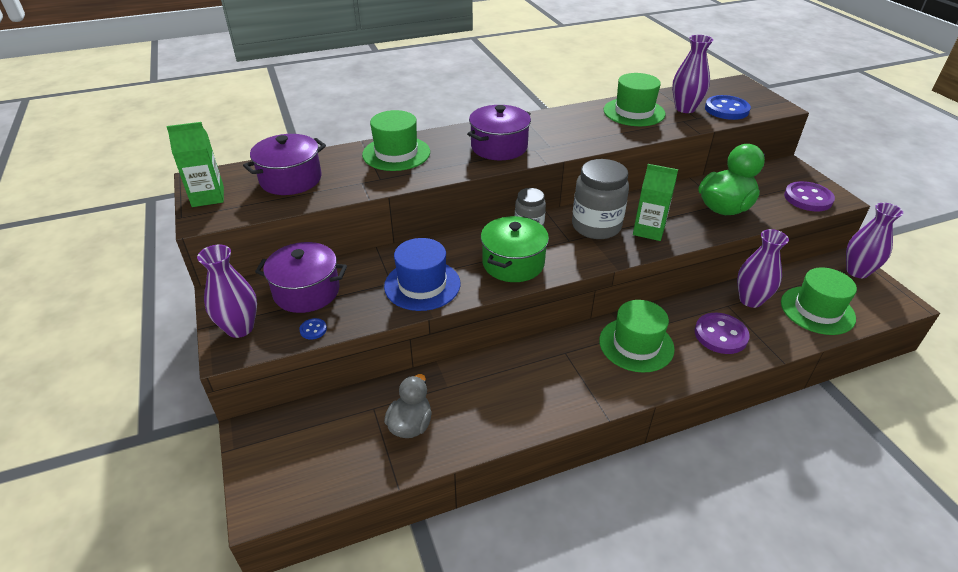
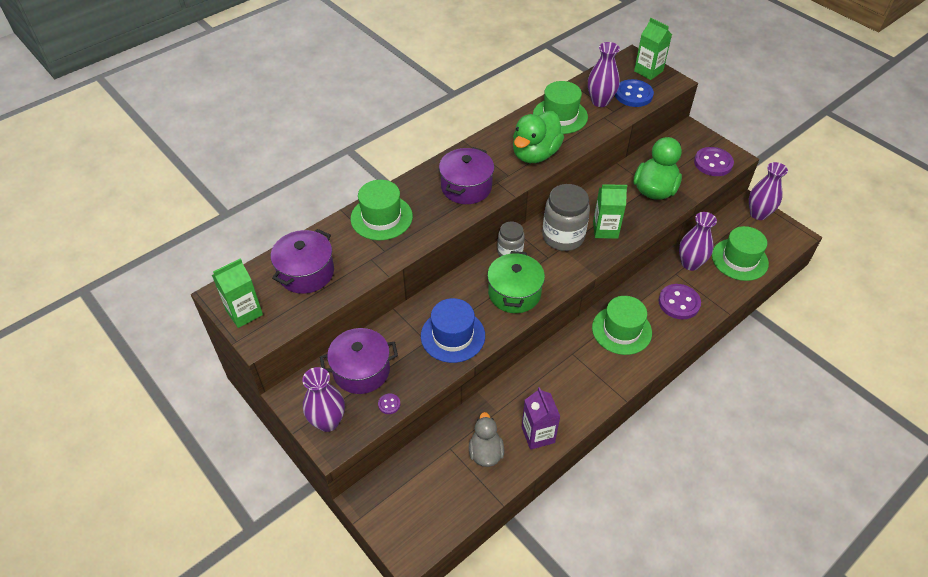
camera: 20 degrees left, 10 degrees up
(313, 330) = (389, 404): blue button -> purple button
(481, 424) = (538, 435): none -> purple carton
(589, 135) = (535, 154): none -> green duck
(753, 95) = (648, 71): none -> green carton

